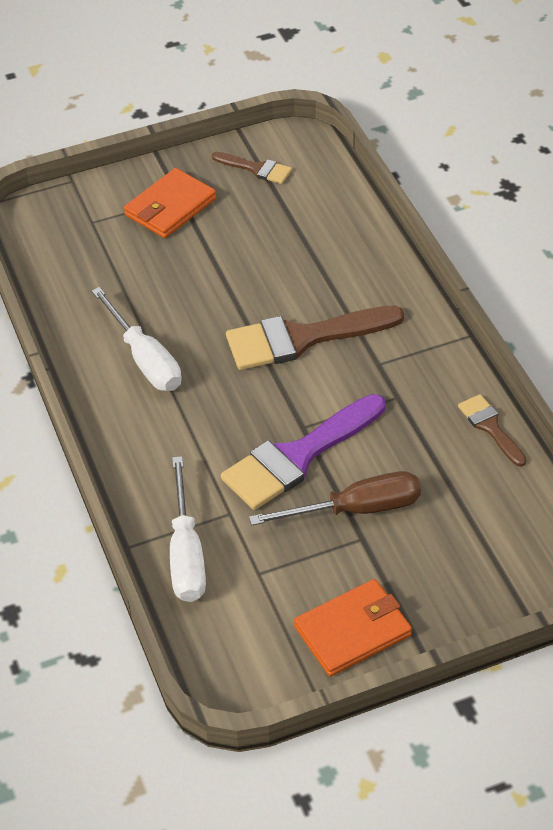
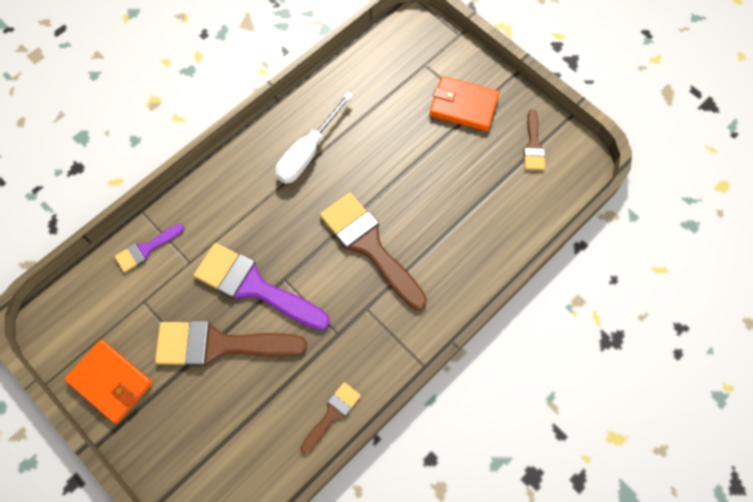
camera: 65 degrees right, 20 degrees up
(186, 553) = (146, 249): white screwdriver -> purple brush
(356, 509) = (219, 345): brown screwdriver -> brown brush

